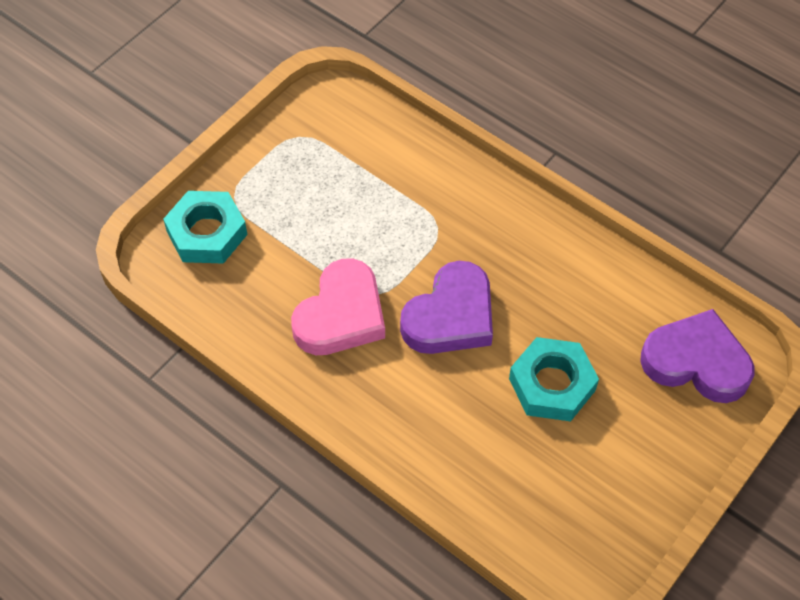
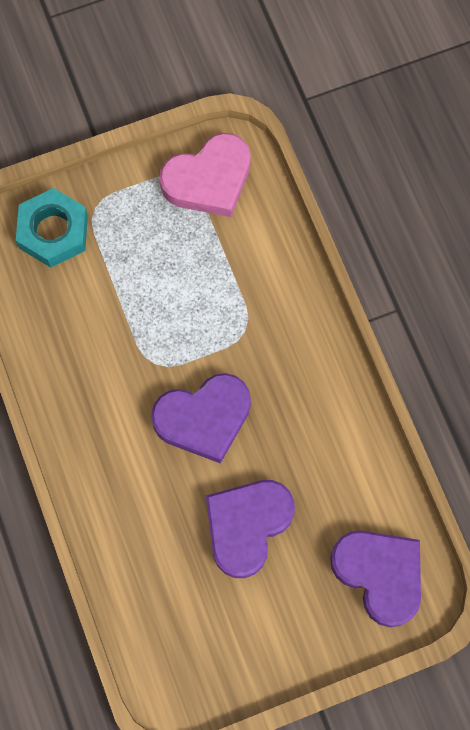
camera: 30 degrees right, 15 degrees up
(341, 315) = (116, 368): pink heart -> pink heart (208, 180)
(552, 384) = (247, 526): turquoise nut -> purple heart

